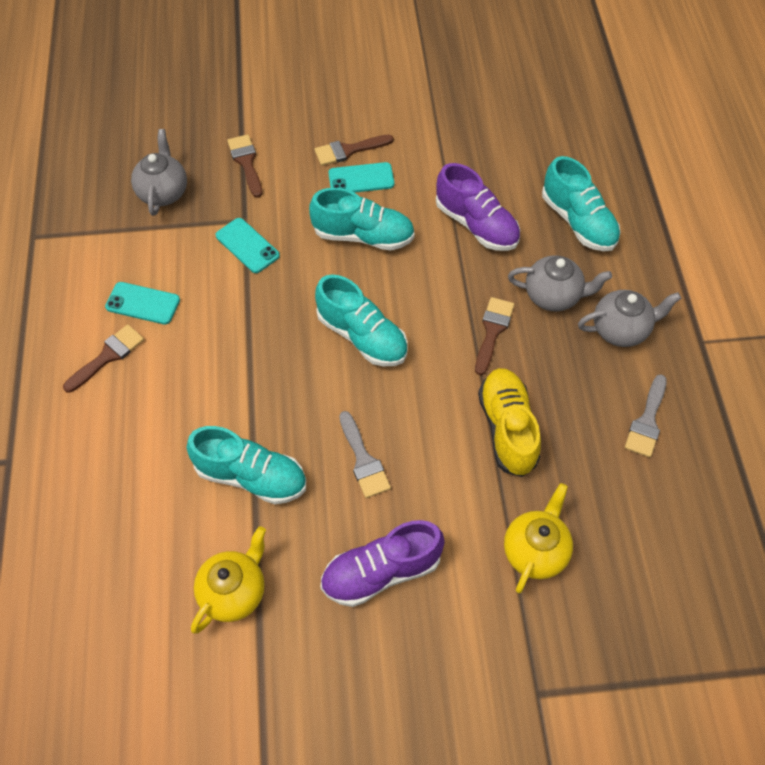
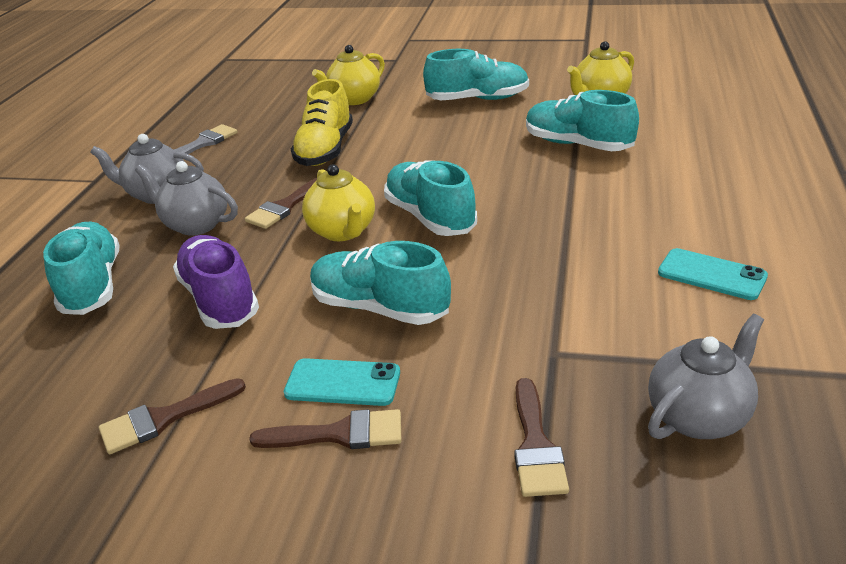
camera: 160 degrees left, 25 degrees down
(108, 356) = (749, 232): brown brush -> brown brush (164, 418)
(163, 192) = (699, 417): grey teapot -> grey teapot turned 150 degrees counterclockwise
(247, 245) = (553, 319): turquoise phone -> none
(363, 460) = (468, 145): grey brush -> none
(381, 571) = (477, 99): purple shoe -> turquoise shoe
(426, 307) = (343, 231): none -> yellow teapot

